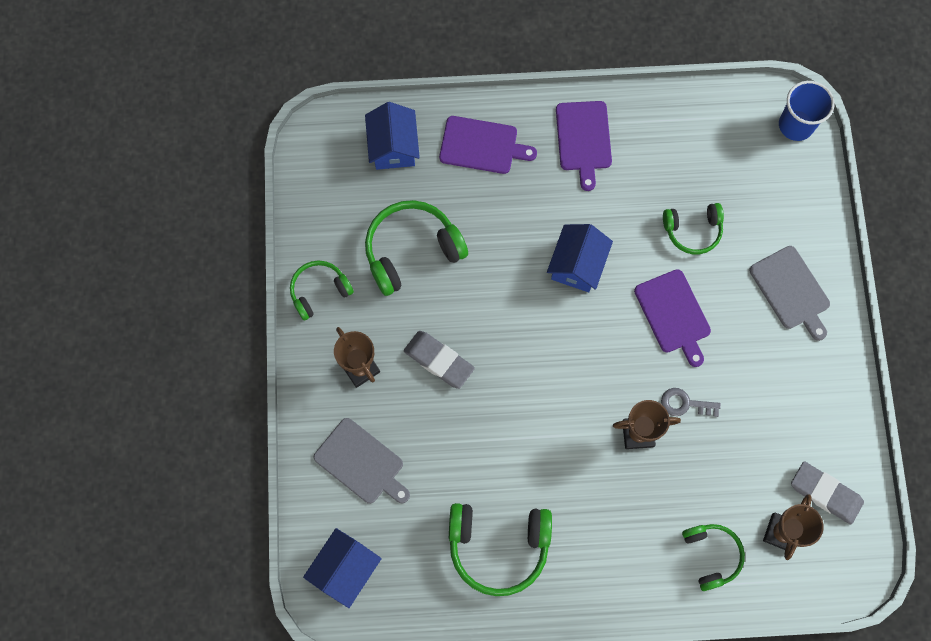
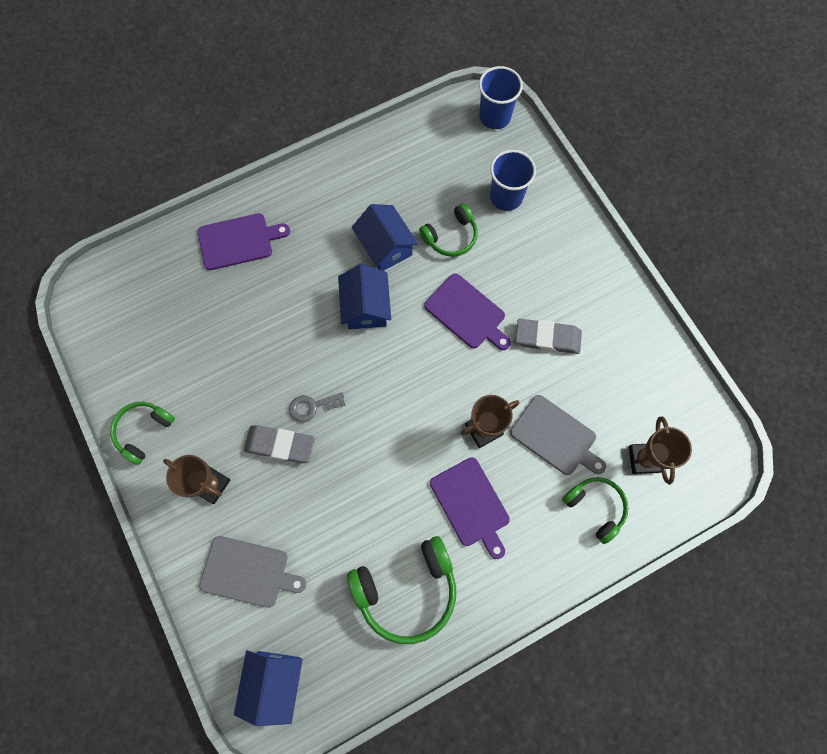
camera: 25 degrees left, 0 degrees up
(393, 147) = (159, 274): blue house -> blue house (385, 247)
(412, 251) = (214, 358): green headphones -> none
(583, 139) = (324, 200): purple cutting board -> purple cutting board (471, 505)
(685, 404) = (512, 385): grey key -> grey key (312, 406)
(768, 214) = (506, 197): none -> blue cup
(791, 291) = (554, 251): grey cutting board -> grey cutting board (556, 437)
(825, 493) = (663, 408): grey eraser -> grey eraser (547, 338)

